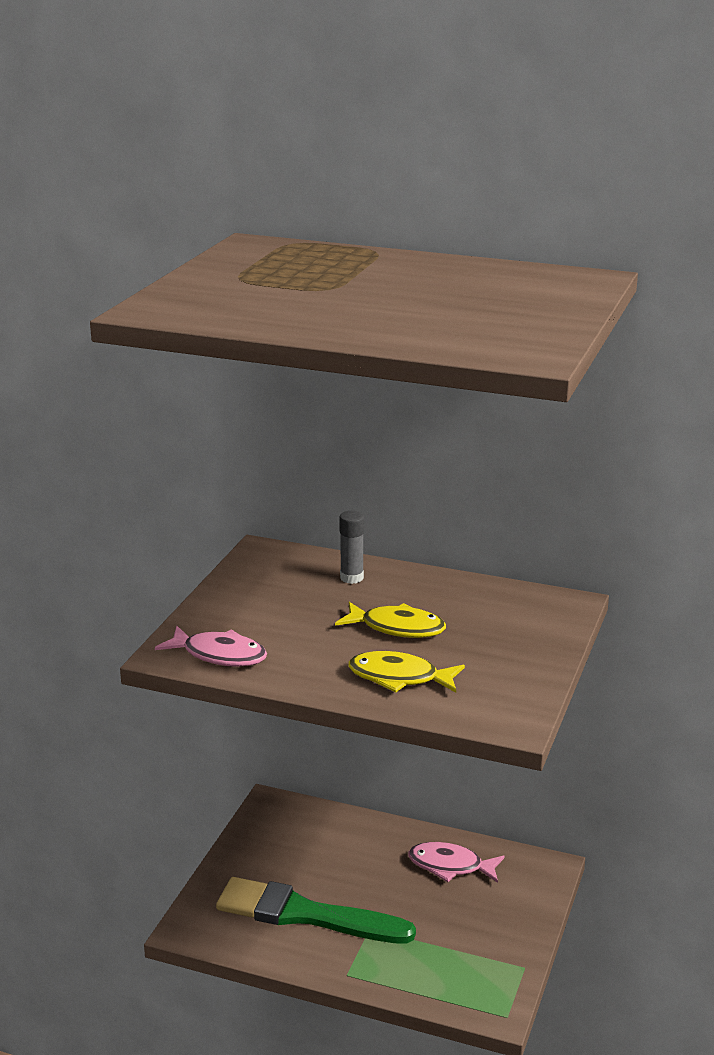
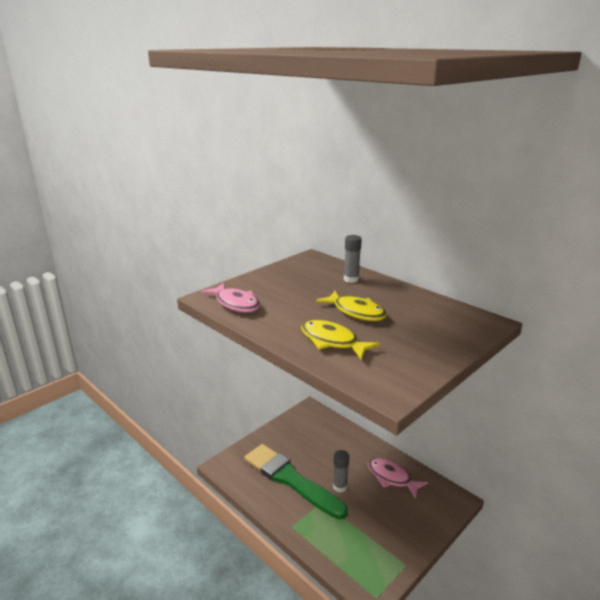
camera: 25 degrees right, 0 degrees up
(384, 901) = (340, 487): none -> grey glue stick

